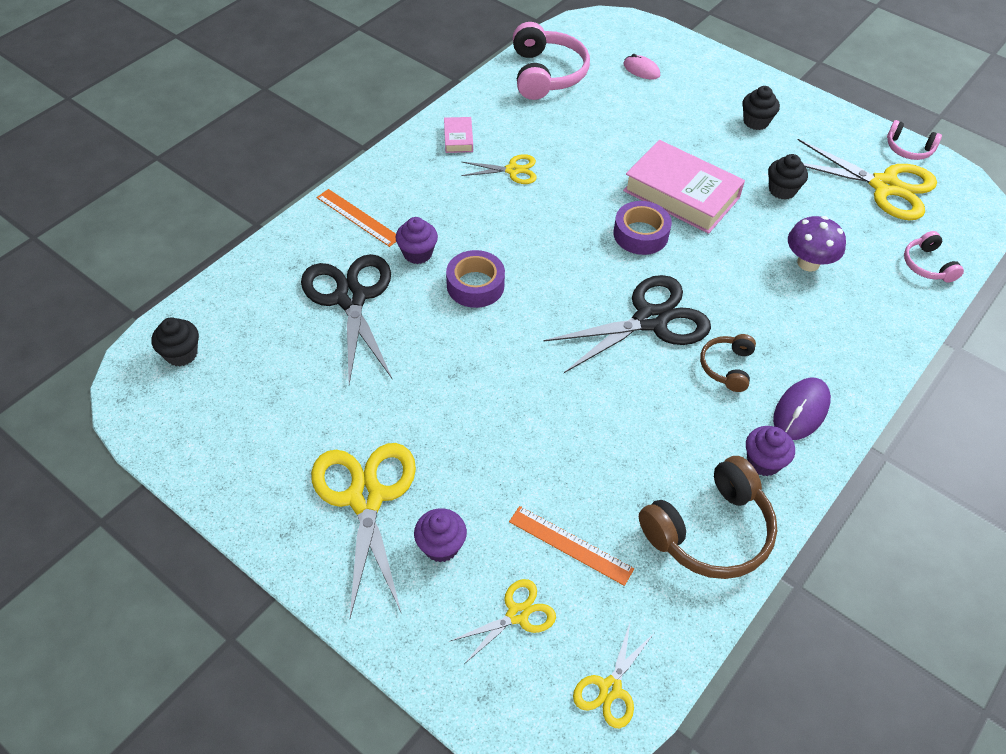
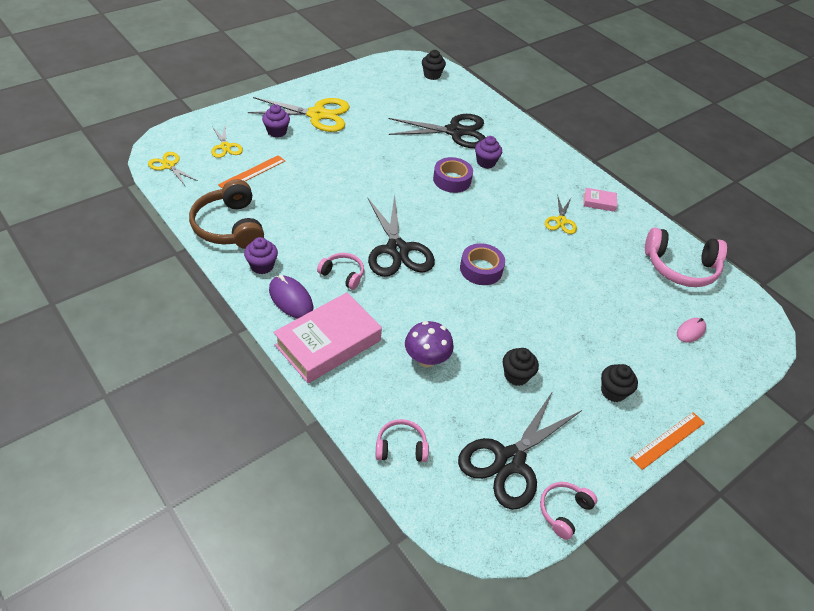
camera: 100 degrees right, 5 degrees down
(358, 217) = (523, 145): orange ruler -> orange ruler (668, 440)
(681, 194) = (521, 306): pink book -> pink book (328, 343)
(727, 367) = (343, 274): brown headphones -> pink headphones
(885, 186) = (509, 461): yellow scissors -> black scissors

